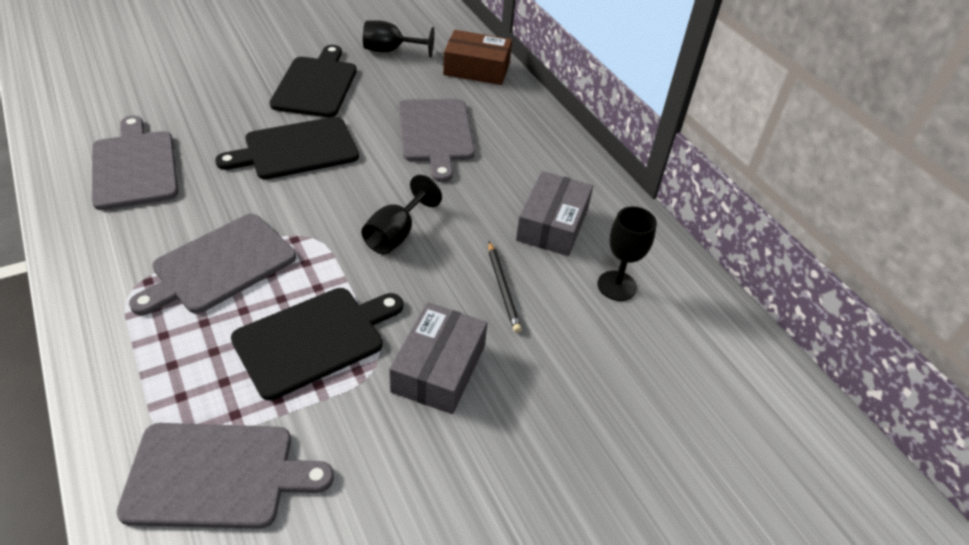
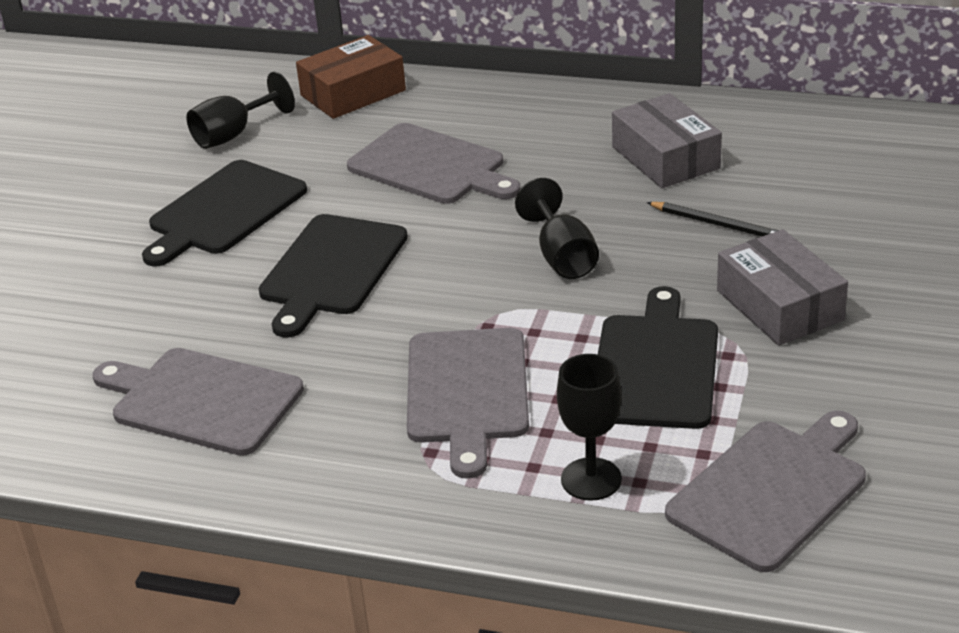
camera: 40 degrees left, 10 degrees down
(316, 85) = (224, 211): black cutting board -> black cutting board turned 105 degrees counterclockwise
(617, 286) = (790, 160): black goblet -> black goblet (591, 479)

